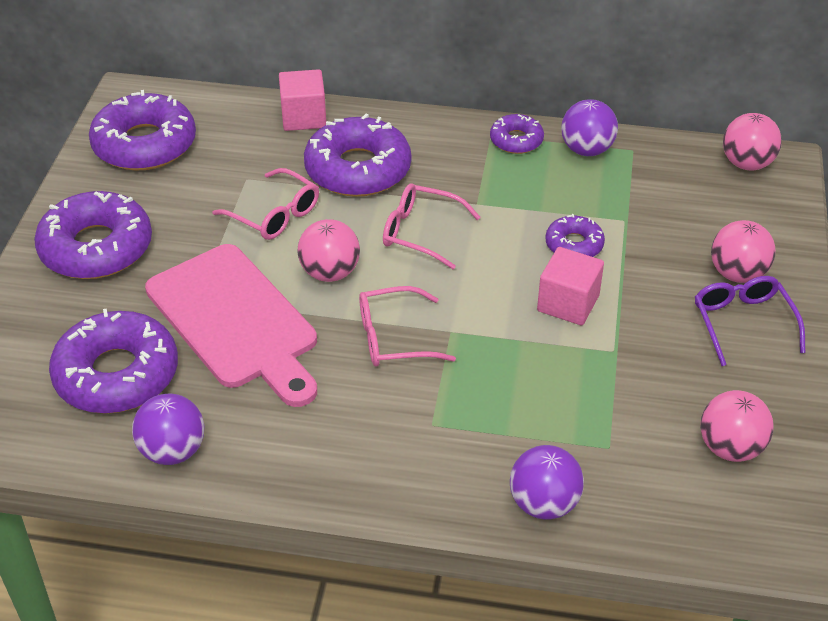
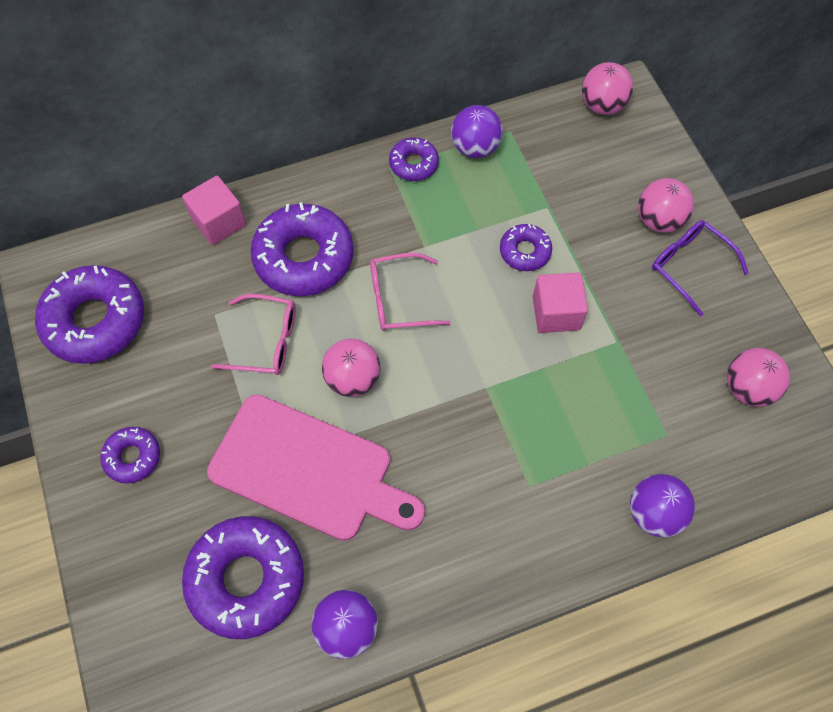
camera: 30 degrees left, 20 degrees up
(96, 248) = (132, 457): purple donut -> purple donut, size x0.52
(393, 338) = (446, 418): pink glasses -> none

